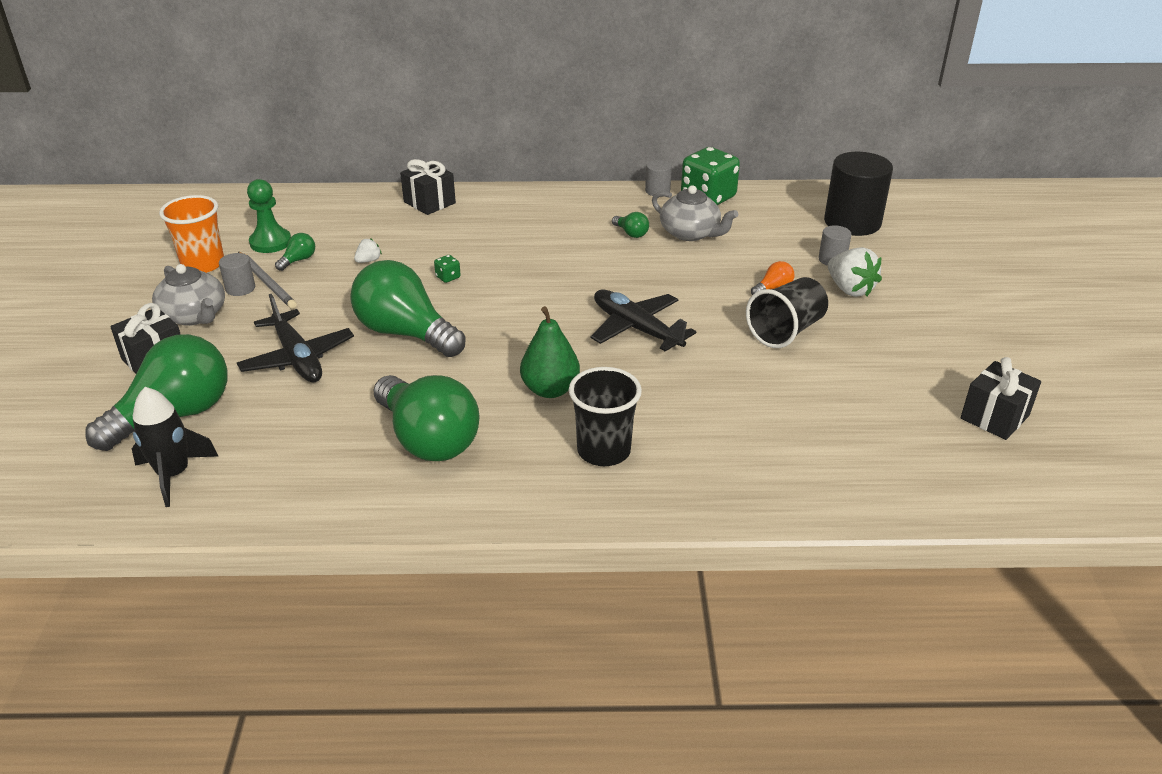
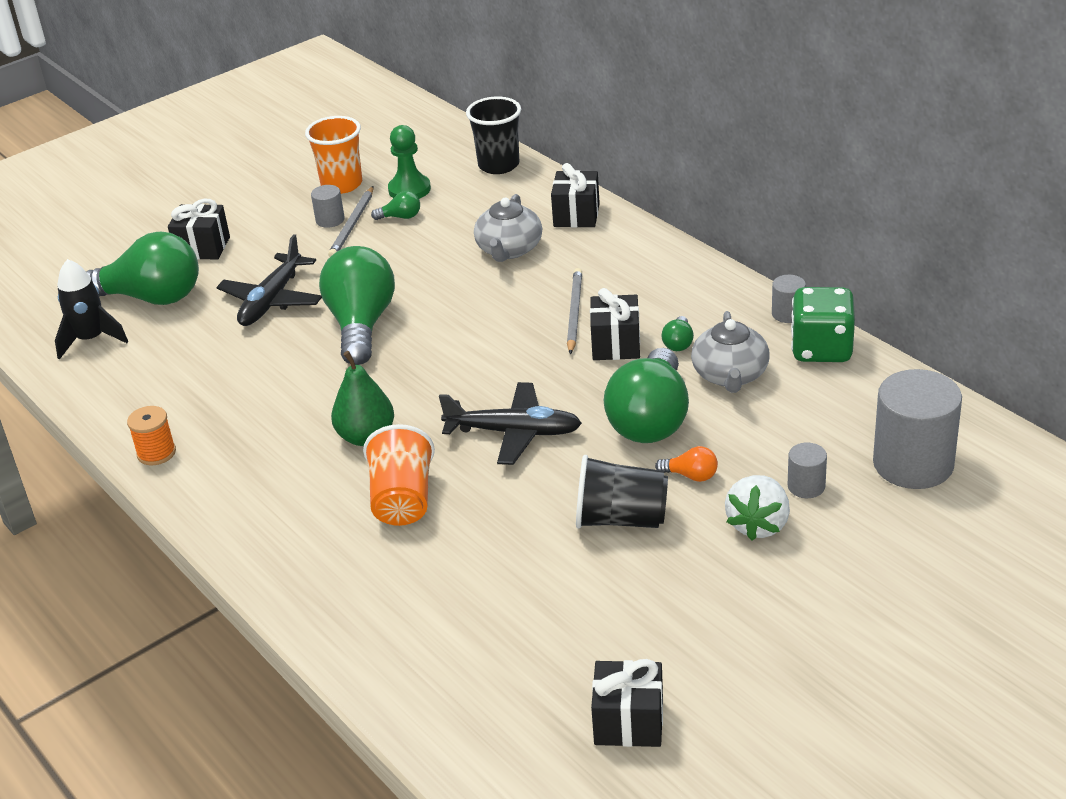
camera: 55 degrees right, 0 degrees up
(194, 316) = (272, 226): grey teapot -> grey teapot (509, 250)
(368, 260) = (442, 246): white strawberry -> none
(410, 504) = (156, 453): none -> orange spool
(428, 439) = (237, 417): green light bulb -> green light bulb (650, 420)
(448, 277) = (468, 295): green dice -> none
(538, 250) = (574, 313): none -> grey pencil
(598, 252) = (616, 344): none -> black gift
(604, 451) = (313, 508): black cup -> black cup (498, 165)
(637, 329) = (513, 432): black plane -> black plane turned 90 degrees clockwise
(650, 406) = (402, 500): none -> orange cup
(852, 222) = (913, 464): black cylinder -> grey cylinder

